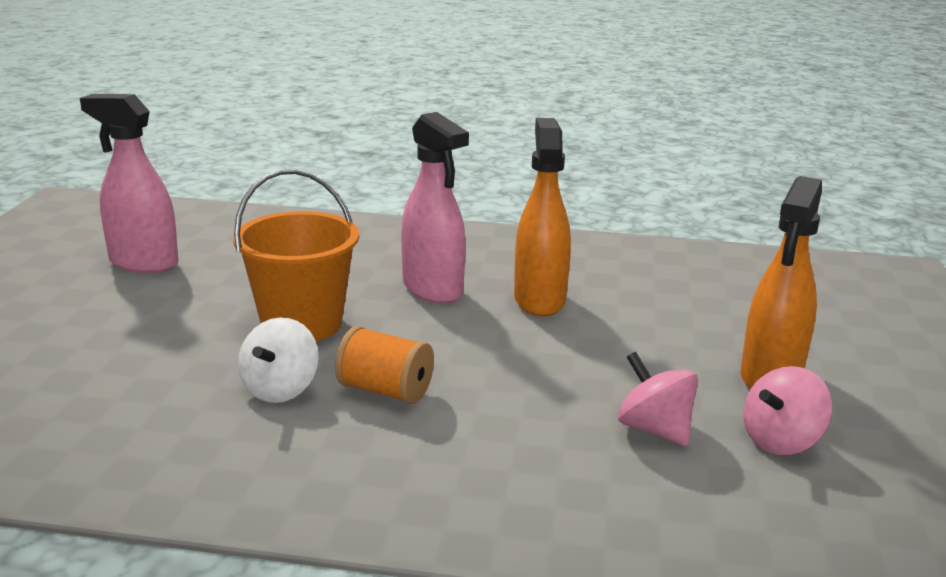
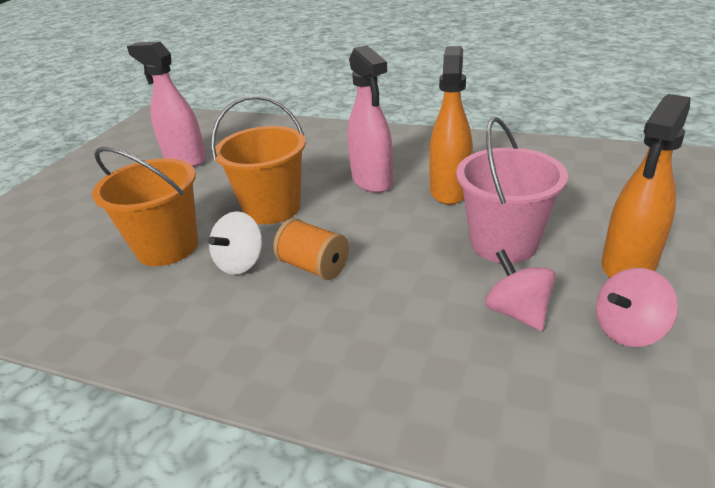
camera: 15 degrees right, 10 degrees up
(163, 373) = (167, 247): none -> orange bucket
(622, 358) = (503, 243): none -> pink bucket

